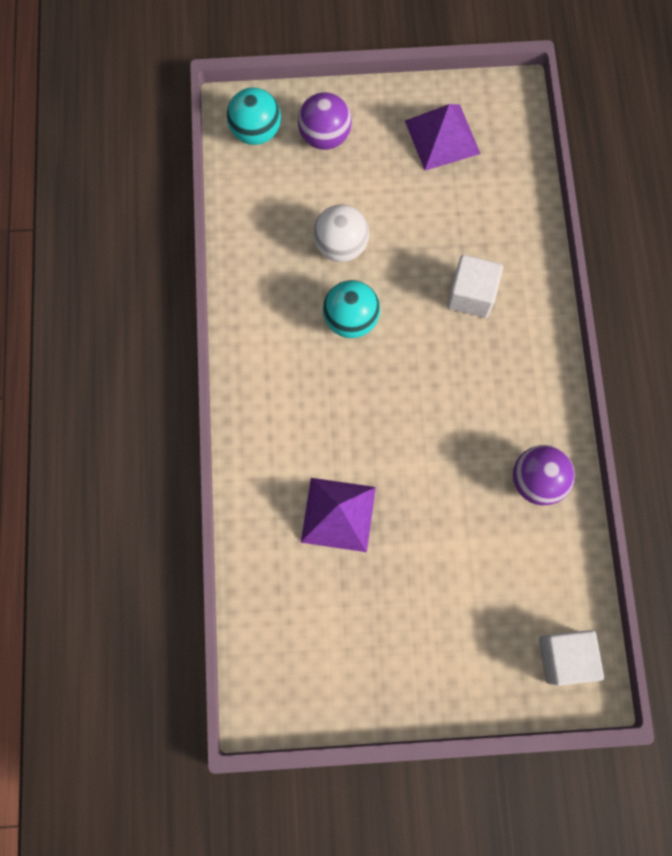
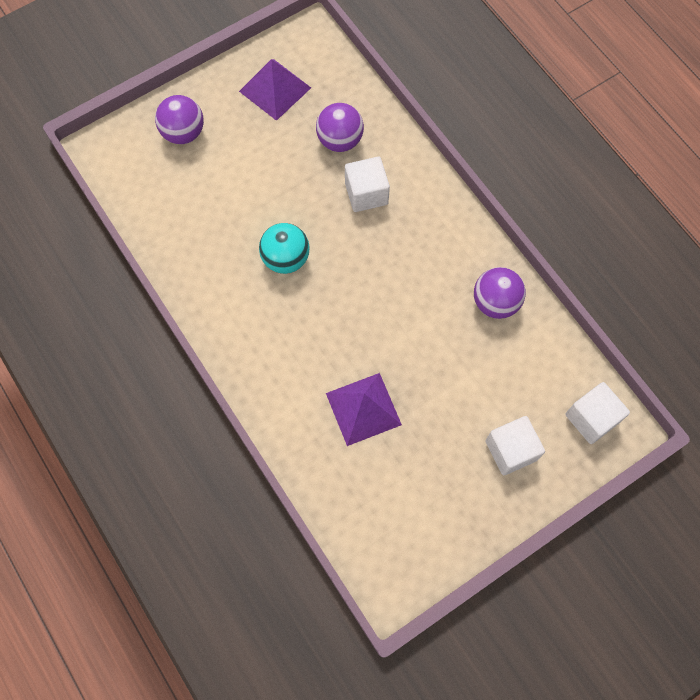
camera: 30 degrees left, 5 degrees down
(256, 132) = (126, 156): turquoise ball -> none
(340, 246) = (245, 208): white ball -> none
(460, 641) = (511, 450): none -> white cube
(477, 225) = (340, 140): none -> purple ball

